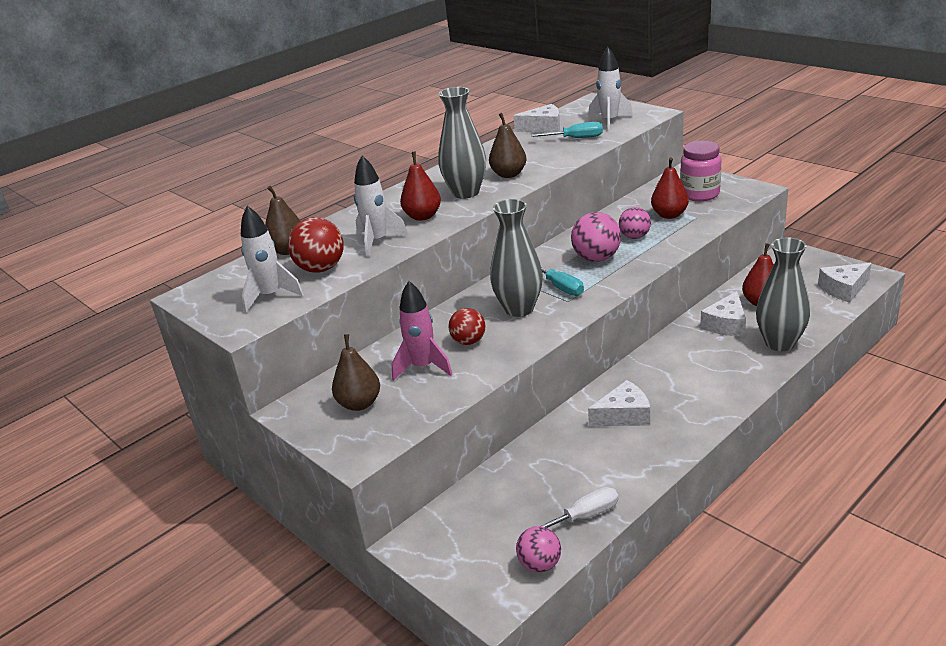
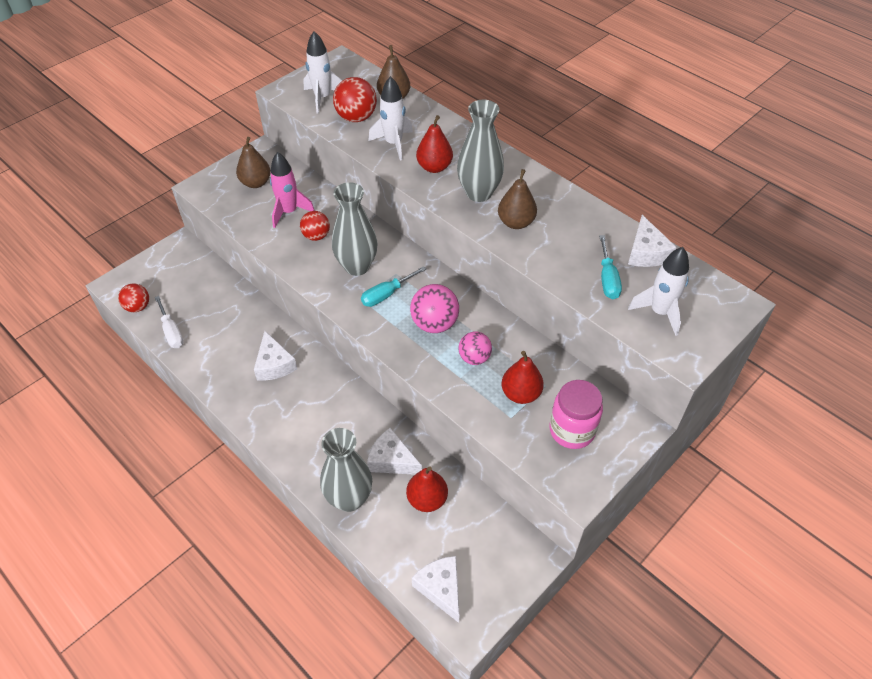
camera: 85 degrees right, 20 degrees up
(540, 564) = (138, 307): pink ball -> red ball

